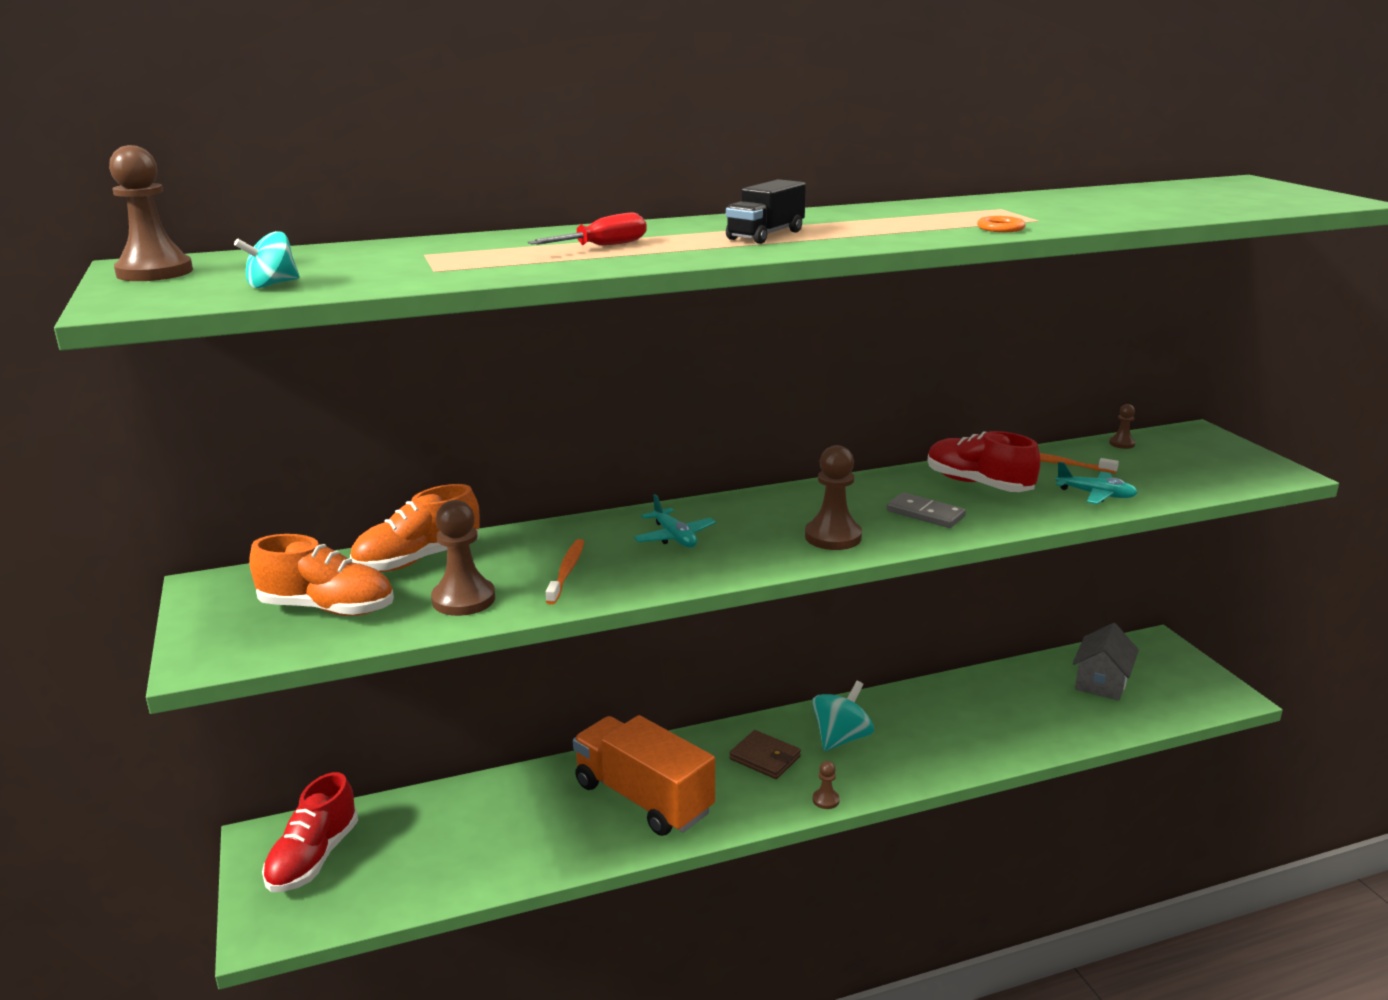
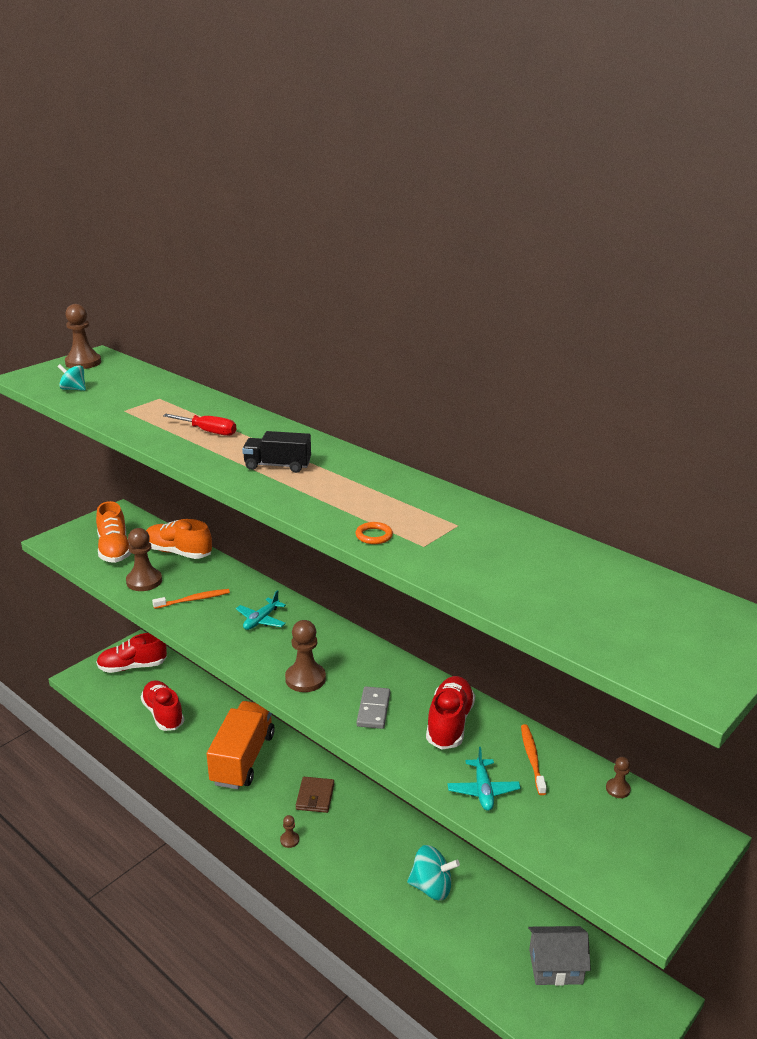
camera: 60 degrees right, 5 degrees up
(470, 851) = (163, 714): none -> red shoe
(841, 738) = (361, 826): turquoise spinning top -> turquoise spinning top (431, 887)

